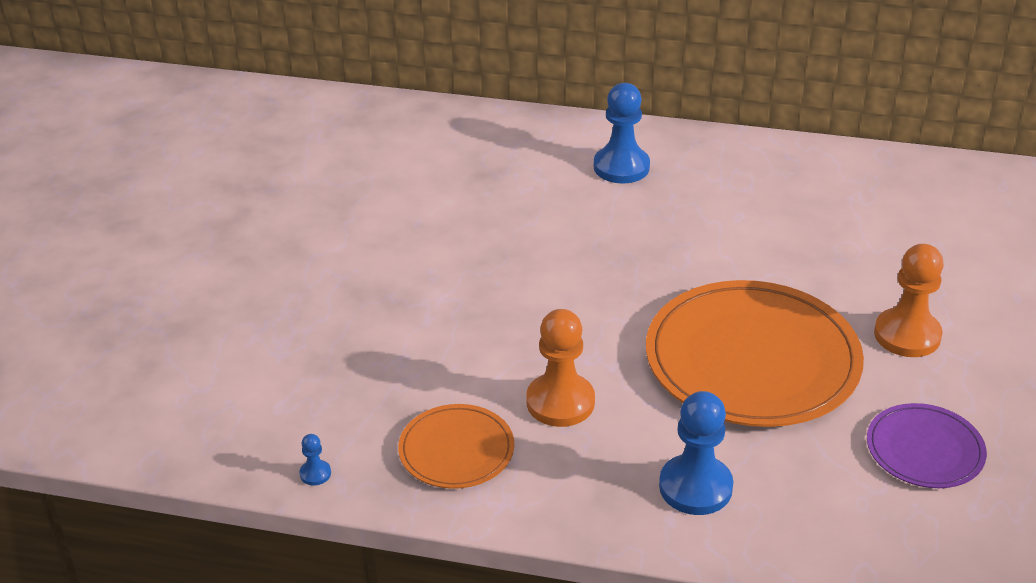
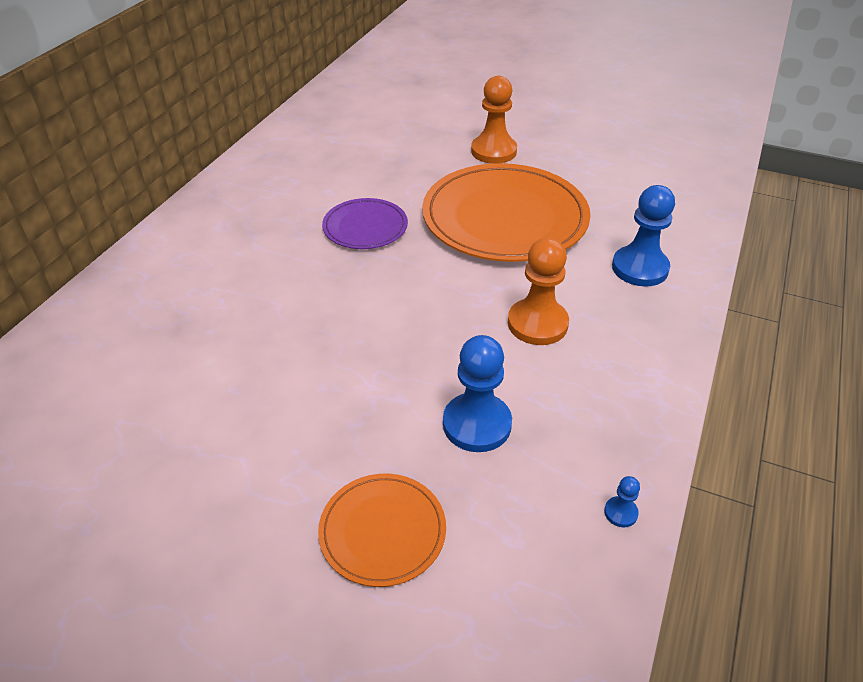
camera: 80 degrees left, 5 degrees up
(456, 450) = (592, 398): orange plate -> orange plate (382, 531)
(621, 167) = (223, 239): blue pawn -> blue pawn (477, 424)
(924, 450) = (605, 169): purple plate -> purple plate (365, 227)

